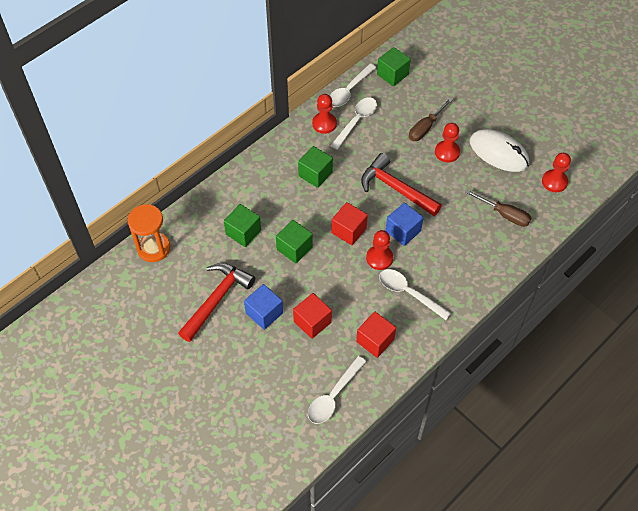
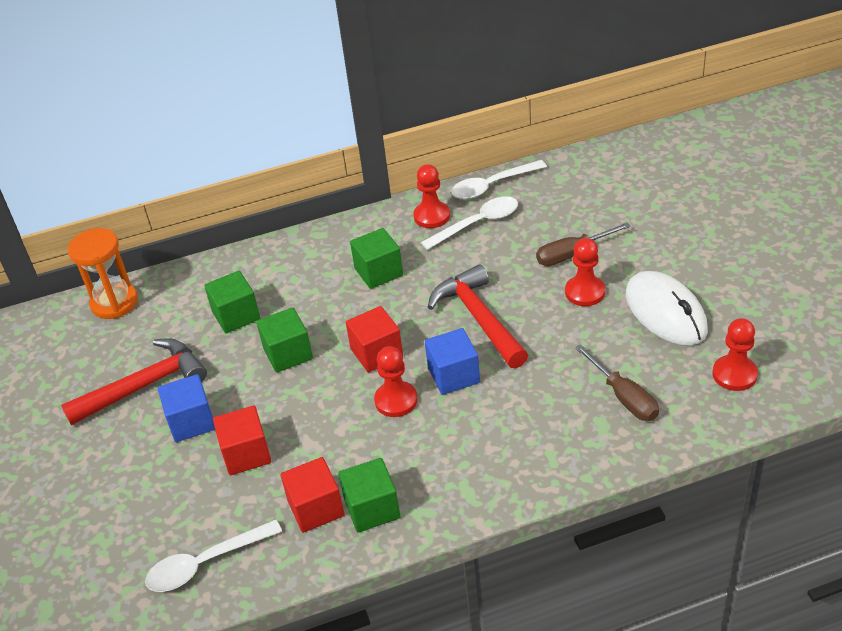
camera: 30 degrees right, 15 degrees down
(392, 74) = (565, 180): green cube -> green cube (372, 508)
(408, 293) = (407, 460): white spoon -> none

